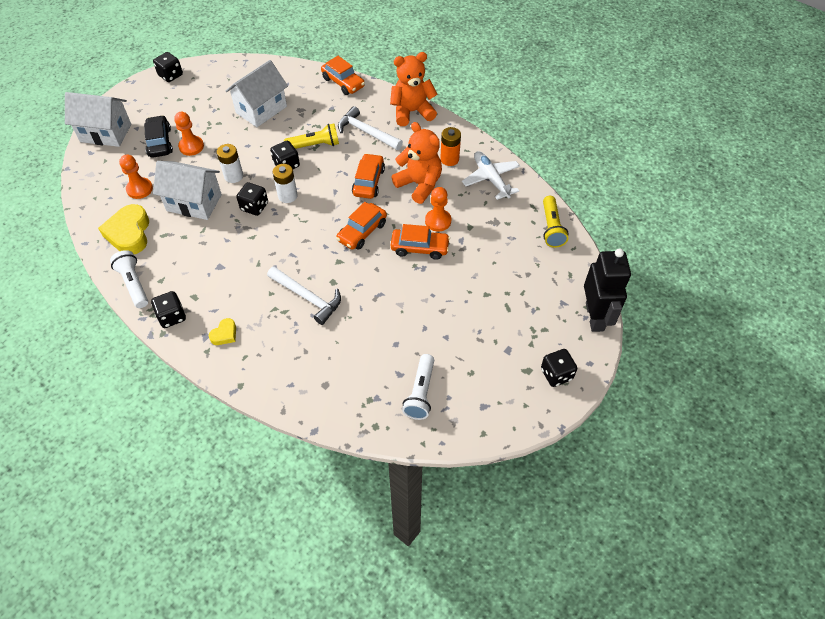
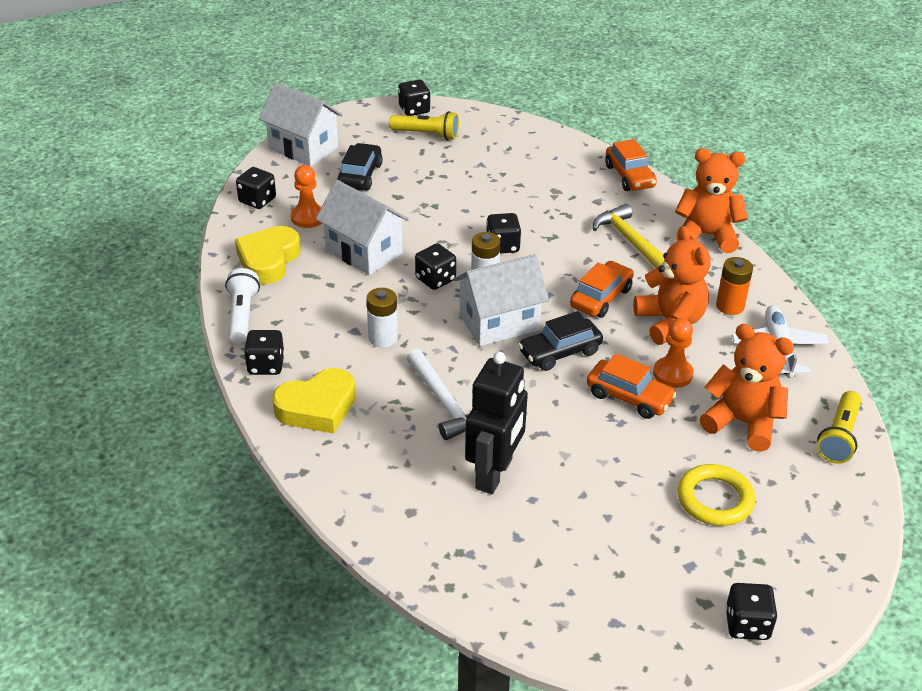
camera: 25 degrees right, 15 degrees down
(94, 188) = (257, 200): none -> black dice
(191, 146) = (395, 191): orange pawn -> none
(224, 334) = (317, 407): yellow heart -> yellow heart, size x2.00
(233, 176) = (429, 238): white battery -> white battery (383, 338)
(261, 109) = (505, 176): white house -> white house (499, 323)
(315, 145) = (552, 235): yellow flashlight -> yellow flashlight (427, 135)
(362, 232) = (560, 352): orange car -> black car
(367, 132) = (630, 241): white hammer -> yellow hammer
(420, 393) = (533, 570): white flashlight -> none
(493, 240) = (742, 422): none -> orange teddy bear
(502, 299) = (715, 499): none -> yellow ring
(595, 316) = (848, 573): black robot -> black robot (494, 474)

